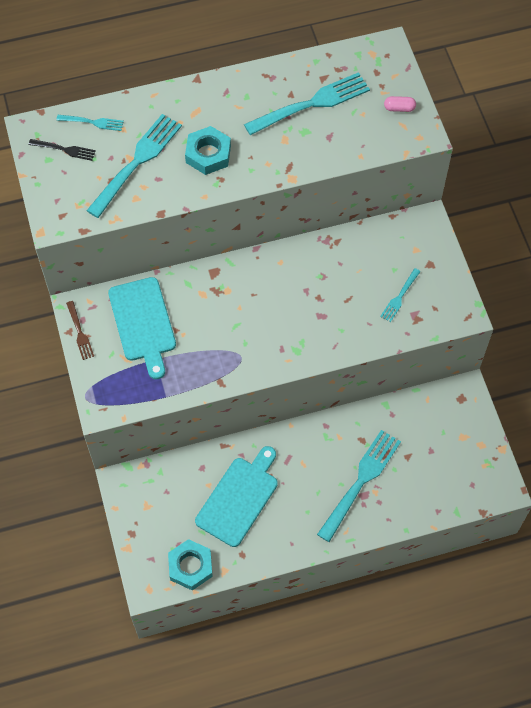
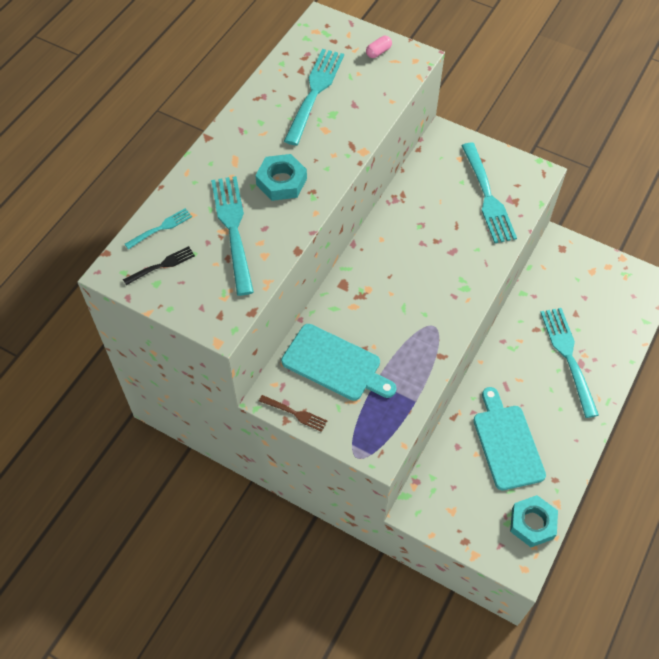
camera: 45 degrees left, 5 degrees down
(400, 296) = (487, 196): turquoise fork -> turquoise fork, size x2.00

